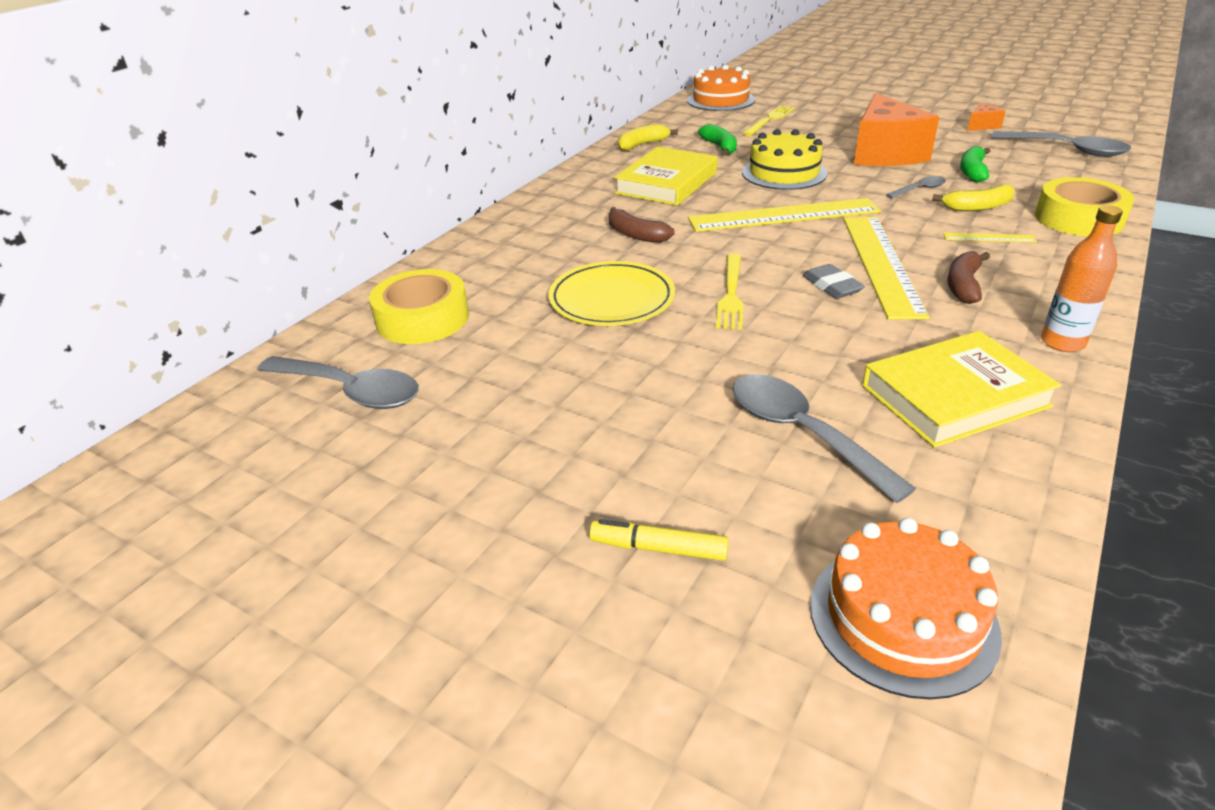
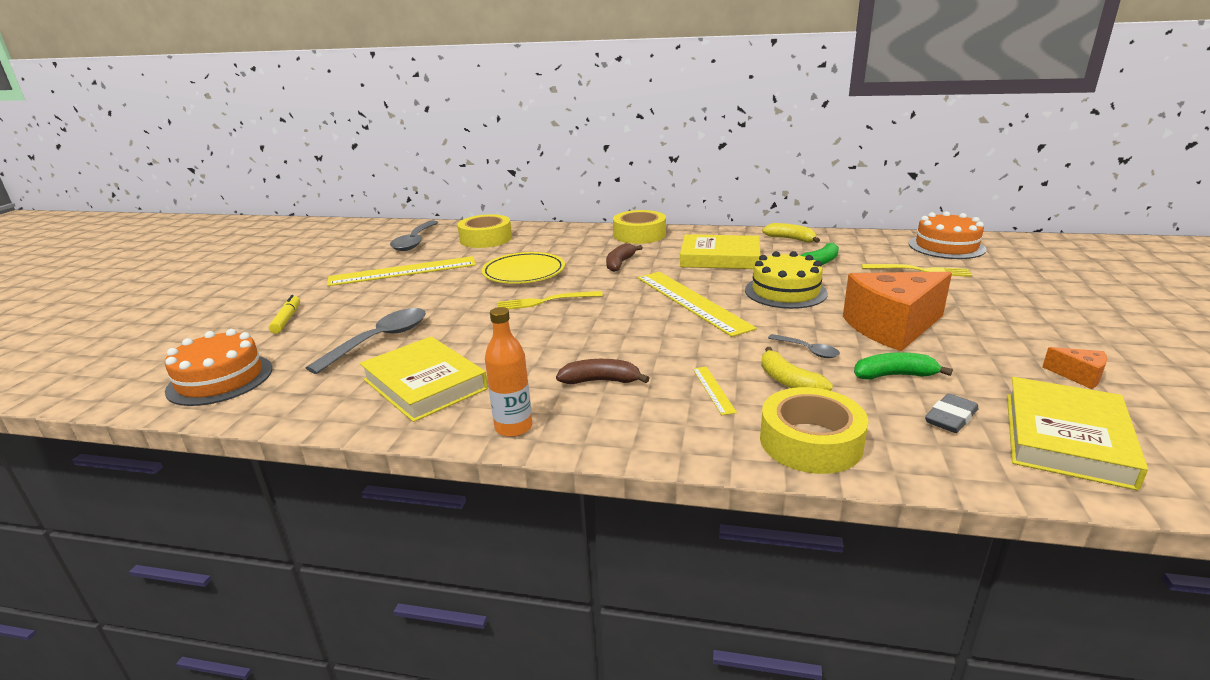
camera: 70 degrees right, 10 degrees down
(540, 210) = (639, 234): none -> yellow tape
(832, 286) = (573, 331): grey eraser -> grey eraser (951, 418)
(881, 264) = (623, 345): yellow ruler -> yellow ruler (403, 271)
(1067, 150) = (1066, 438): grey spoon -> yellow book

